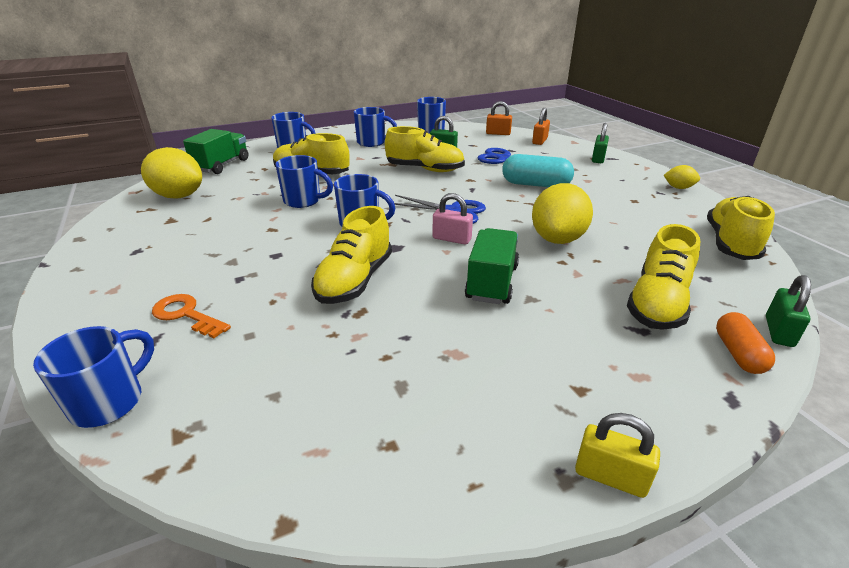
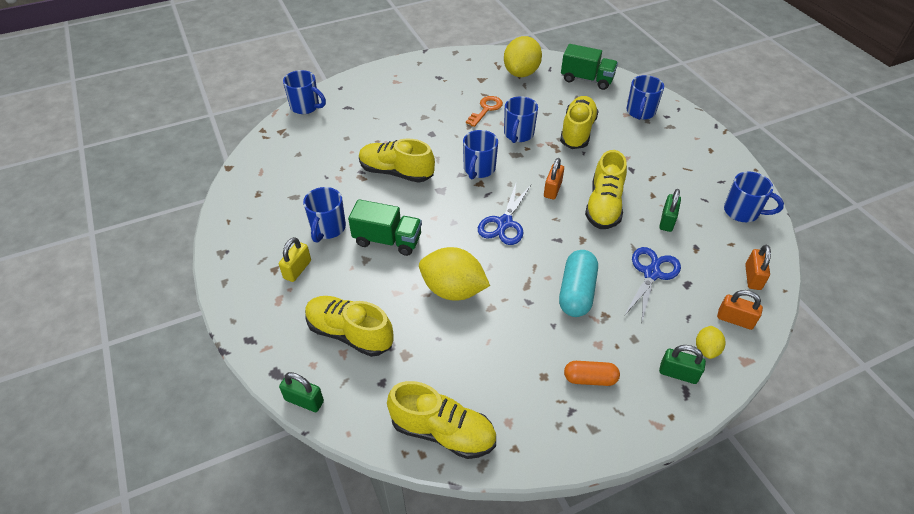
camera: 90 degrees right, 15 degrees up
(186, 314) = (368, 112): orange key -> orange key (486, 109)
(372, 142) = (676, 164): blue mug -> blue mug (328, 229)
(401, 188) = (552, 189): none -> orange padlock
(452, 239) = (453, 221): pink padlock -> none
(610, 476) = (217, 269): yellow padlock -> yellow padlock (297, 269)
(678, 188) = (588, 438): yellow lemon -> yellow lemon (706, 349)
(738, 353) = (286, 362): orange capsule -> orange capsule (590, 379)

